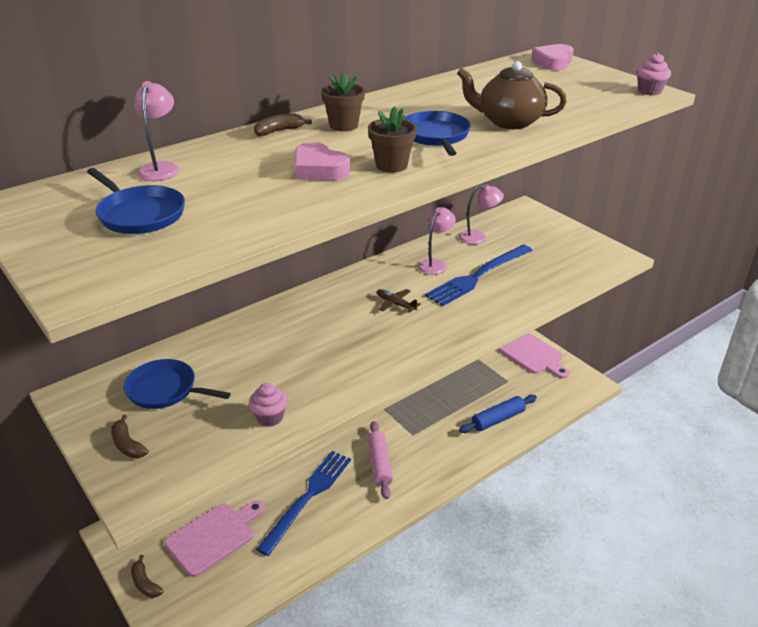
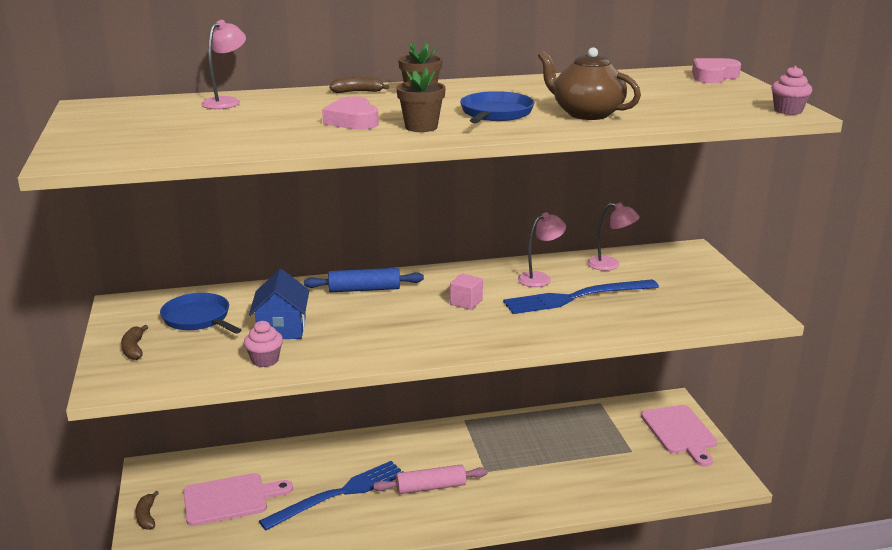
camera: 25 degrees right, 10 degrees down
(139, 214) = (170, 126): blue pan -> none
(256, 377) = (282, 328): none -> blue house
(379, 464) = (431, 487): pink rolling pin -> pink rolling pin turned 60 degrees clockwise
(395, 304) = (466, 302): brown plane -> pink cube
(498, 419) = (591, 484): blue rolling pin -> blue rolling pin (364, 289)

